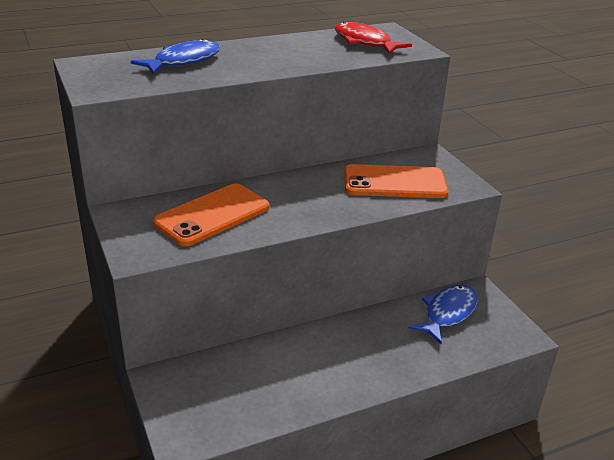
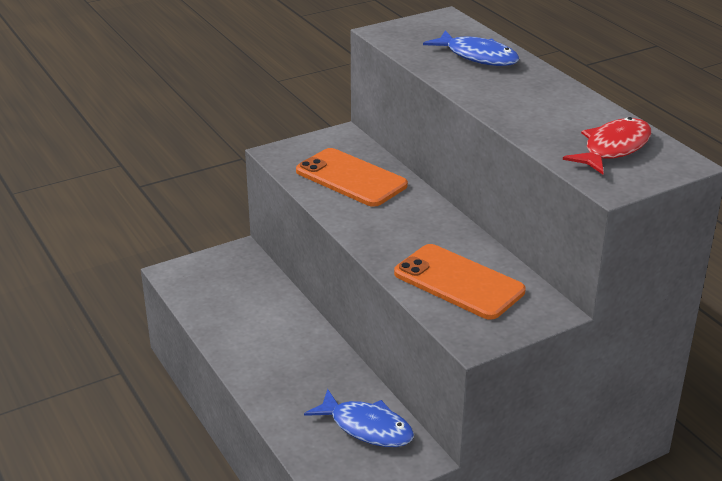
camera: 85 degrees right, 0 degrees up
(394, 183) = (458, 282): orange phone -> orange phone turned 45 degrees counterclockwise

